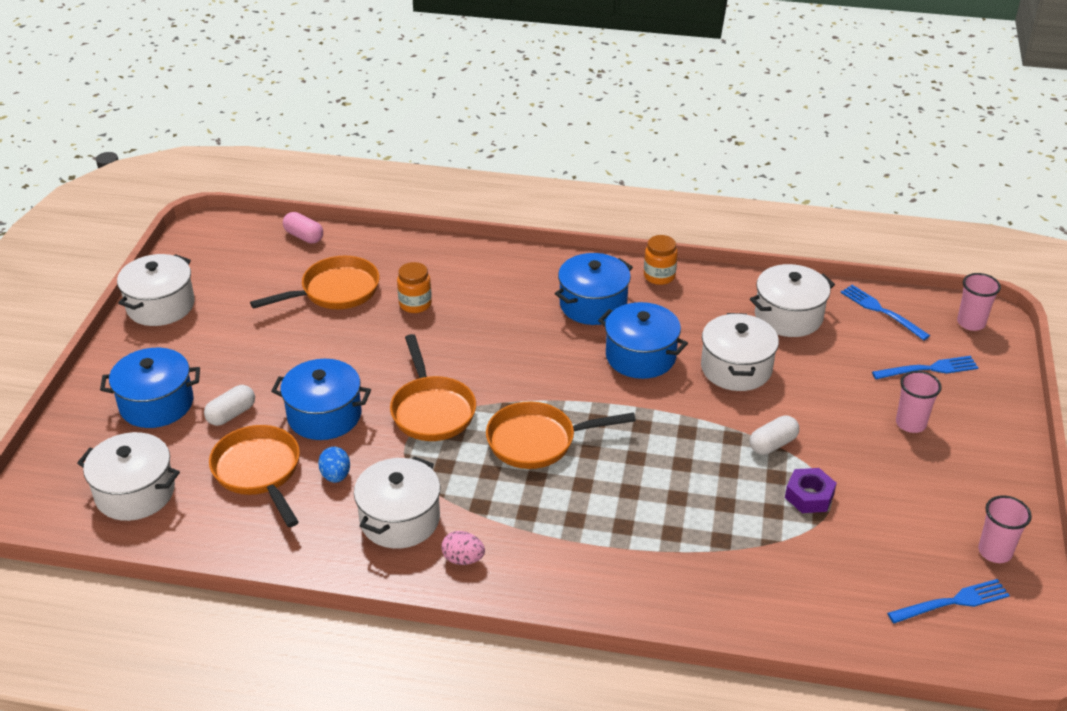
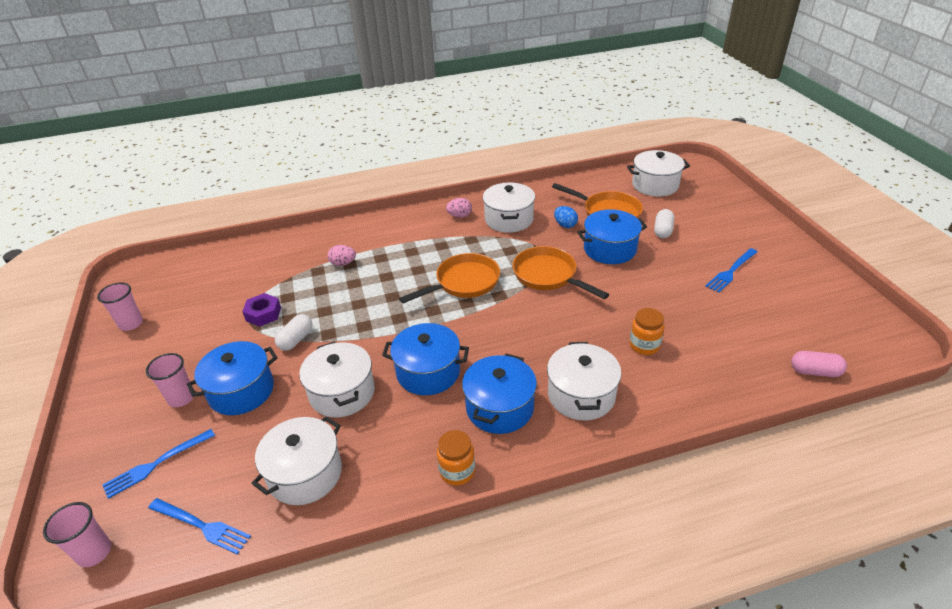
camera: 155 degrees right, 0 degrees up
(156, 404) = (711, 220): blue pot -> blue pot (241, 391)
(160, 305) = (812, 271): white pot -> white pot (581, 395)
(335, 291) = (716, 331): orange pan -> none
(680, 537) = (343, 263): none -> pink egg
(953, 602) = (166, 287): blue fork -> blue fork (731, 272)

